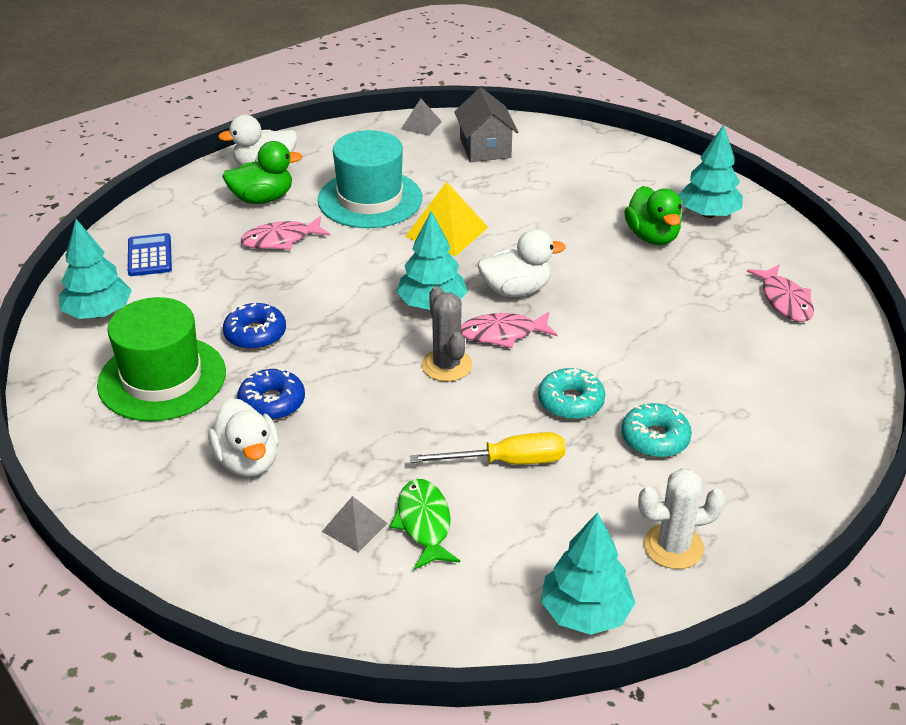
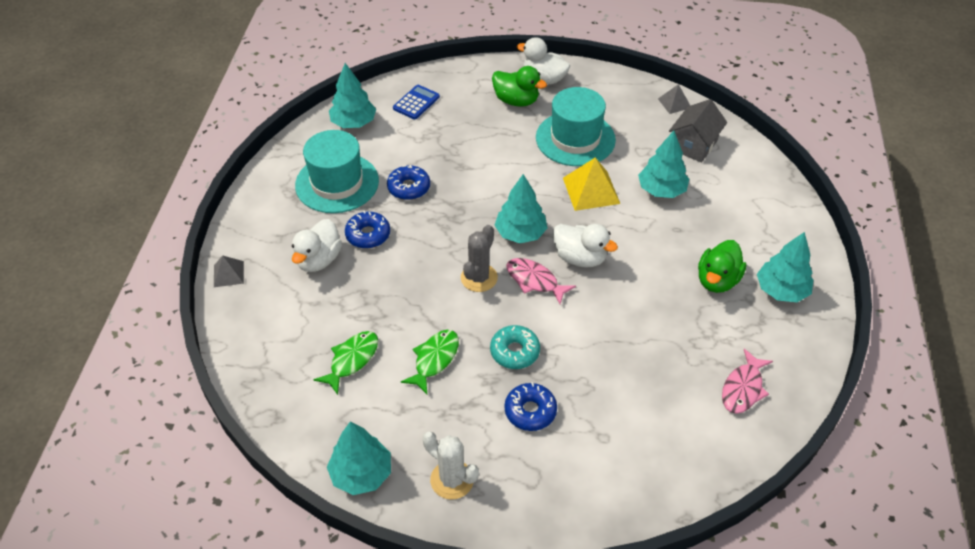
camera: 45 degrees right, 10 degrees up
(162, 378) = (337, 183): green hat -> turquoise hat
(281, 240) = (493, 135): pink fish -> none
(354, 527) = (319, 335): grey pyramid -> grey pyramid (228, 274)
(507, 462) = (434, 359): yellow screwdriver -> green fish
(508, 197) = (661, 190): none -> turquoise tree
(655, 438) = (530, 411): turquoise donut -> blue donut

